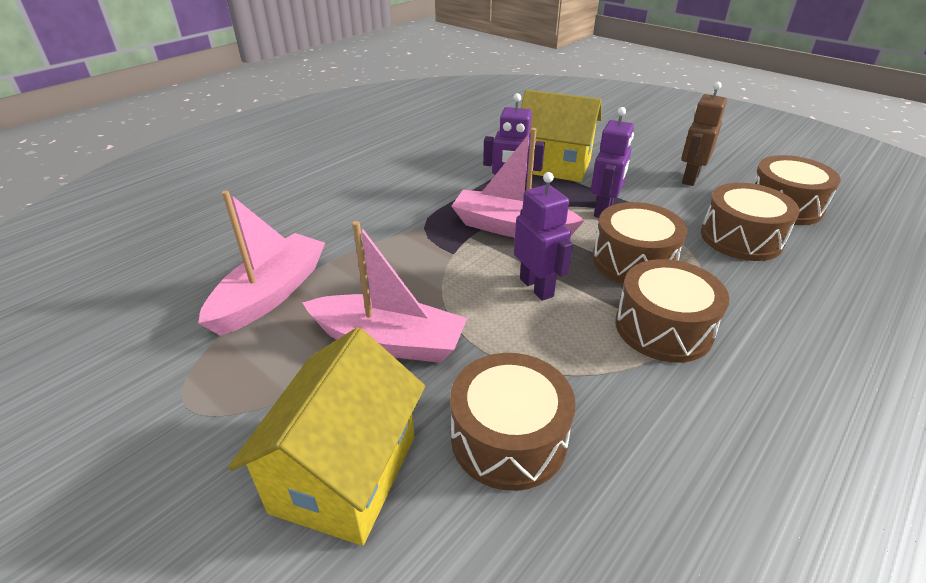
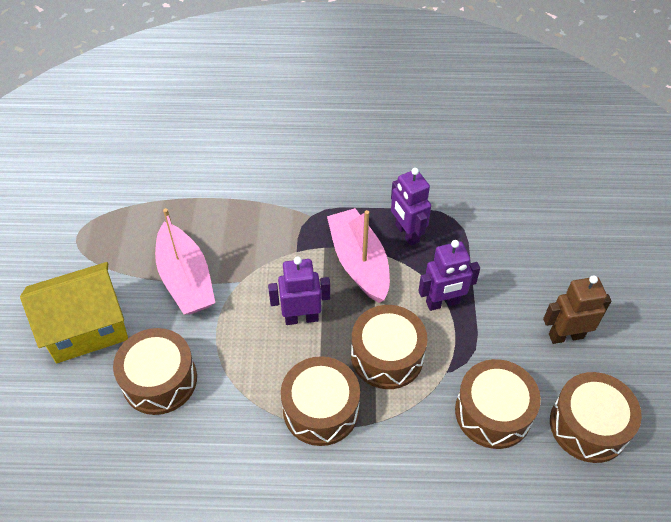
camera: 50 degrees right, 15 degrees up
(270, 294) = (176, 197): pink boat -> none
(537, 287) = (301, 318): purple robot -> purple robot turned 120 degrees counterclockwise
(554, 166) = (482, 233): yellow house -> none

